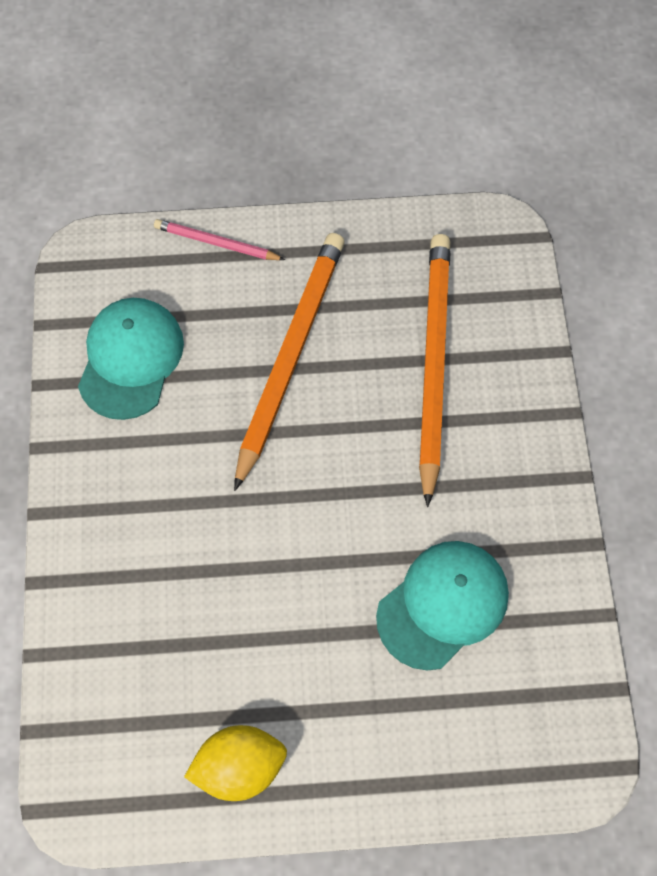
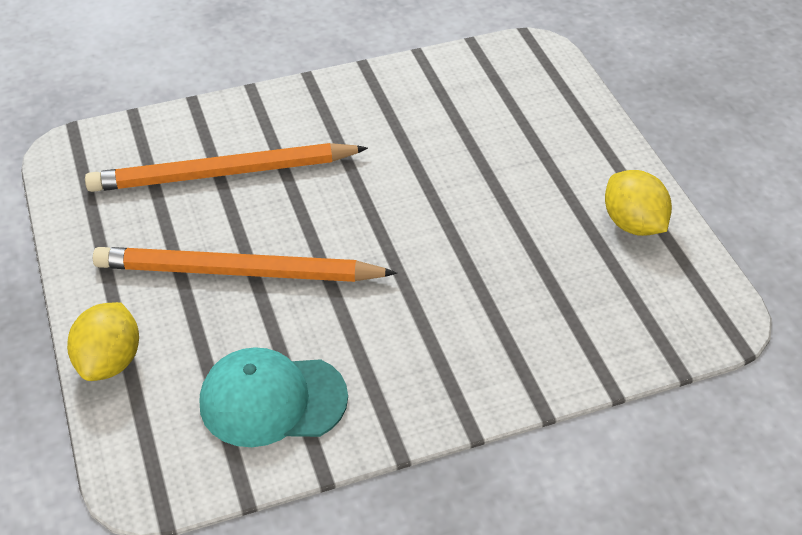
camera: 105 degrees left, 20 degrees down
(216, 243) = (110, 361): pink pencil -> yellow lemon
(443, 605) = (446, 133): turquoise cap -> none

